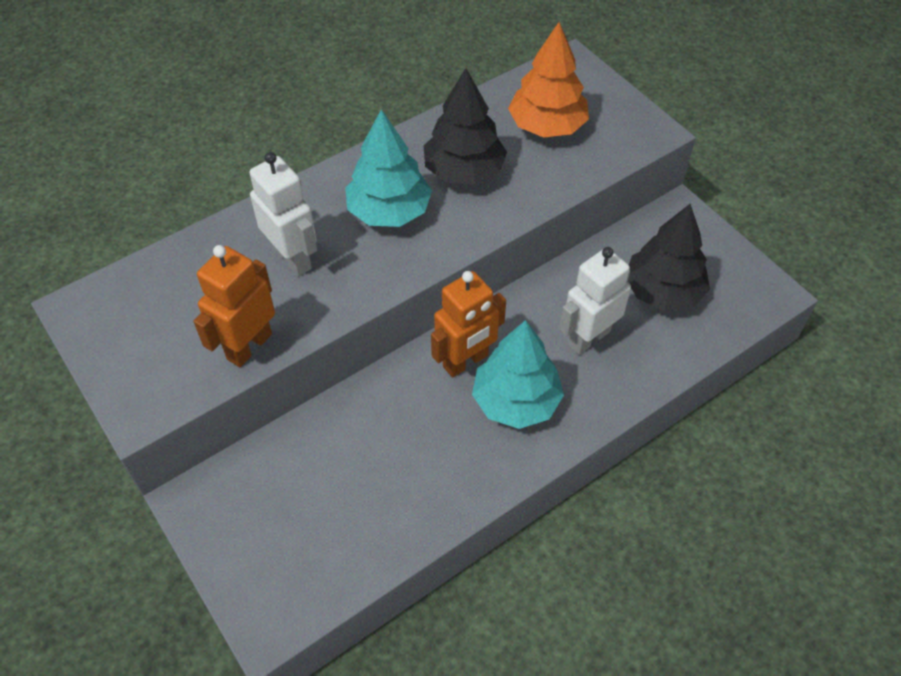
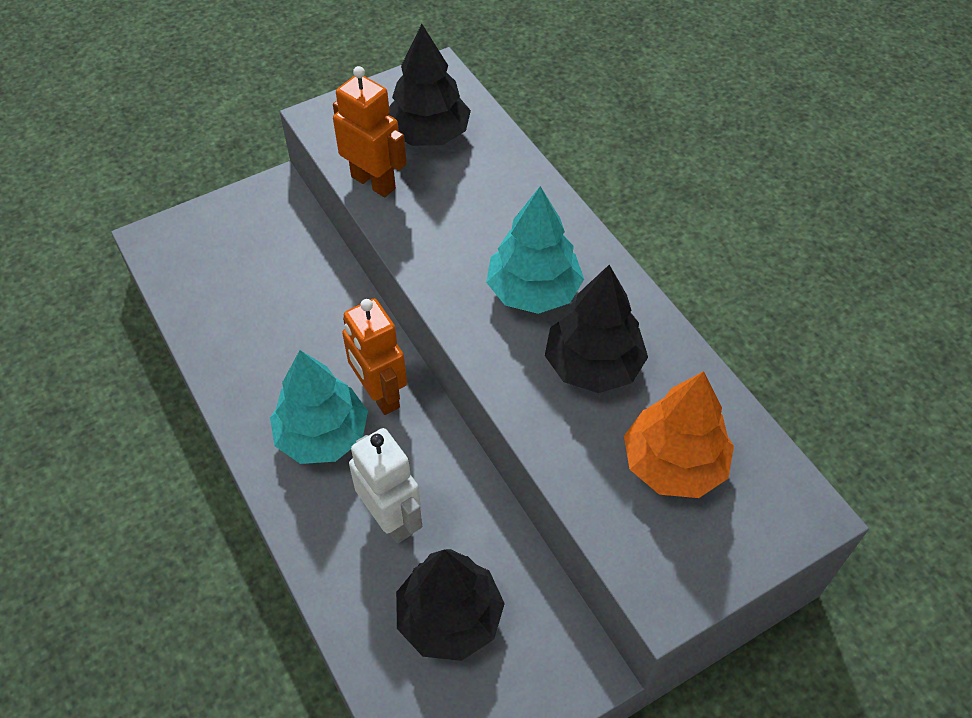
camera: 95 degrees right, 0 degrees up
(179, 306) = (428, 134): none -> black tree
(293, 258) = (475, 212): white robot -> none

